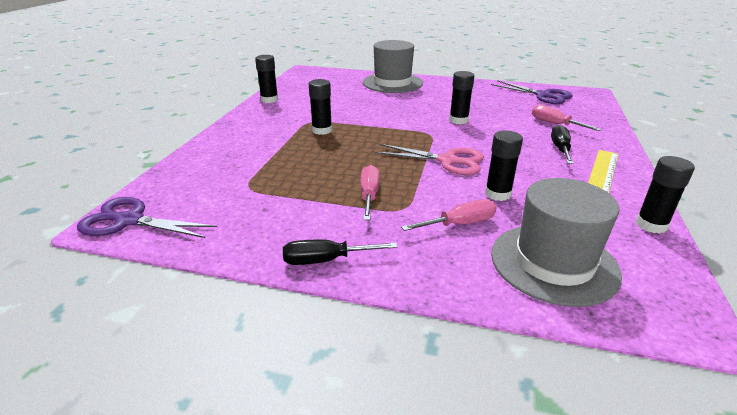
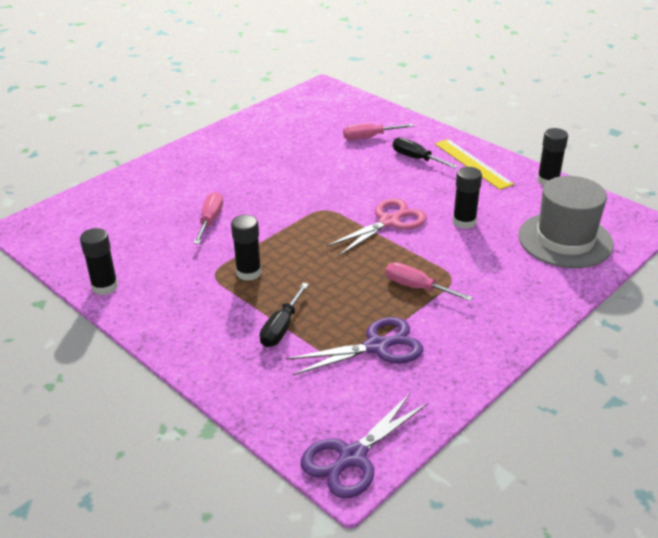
camera: 60 degrees left, 5 degrees up
(326, 260) = (501, 342): black screwdriver -> black screwdriver (281, 328)
(392, 83) = (159, 179): grey hat -> none
(458, 120) = (310, 181): black glue stick -> none
(460, 224) = (494, 258): pink screwdriver -> pink screwdriver (210, 220)
(543, 95) = (301, 111): purple scissors -> purple scissors (377, 346)

